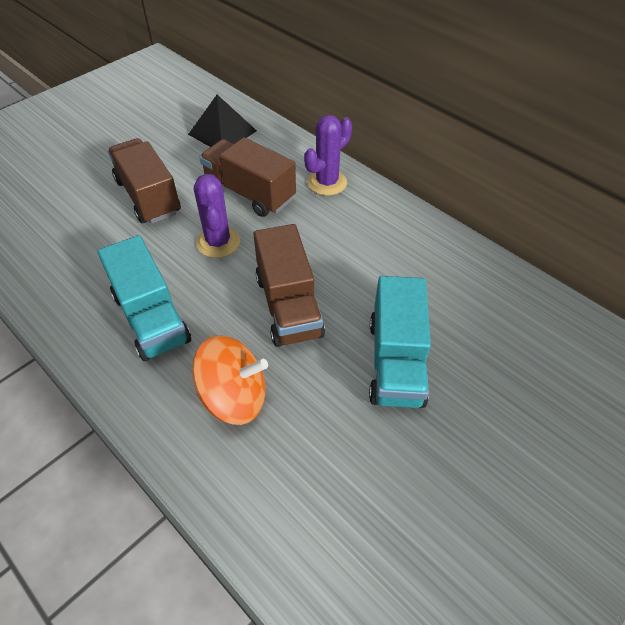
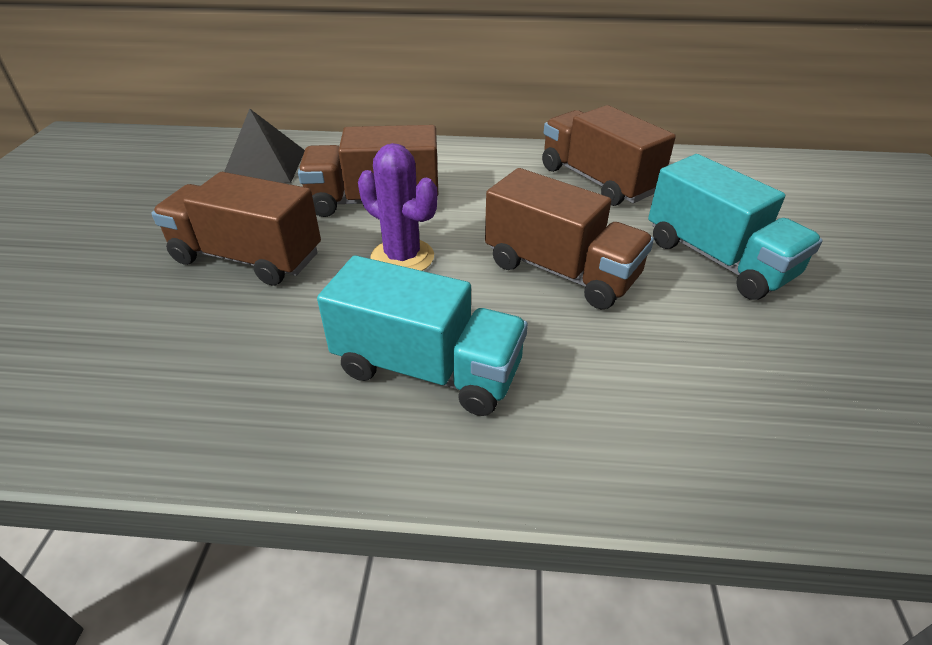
camera: 40 degrees left, 10 degrees down
(234, 397) = (634, 381): orange spinning top -> none
(327, 183) = (445, 161): purple cactus -> none
(405, 254) = (597, 180): none -> brown truck

